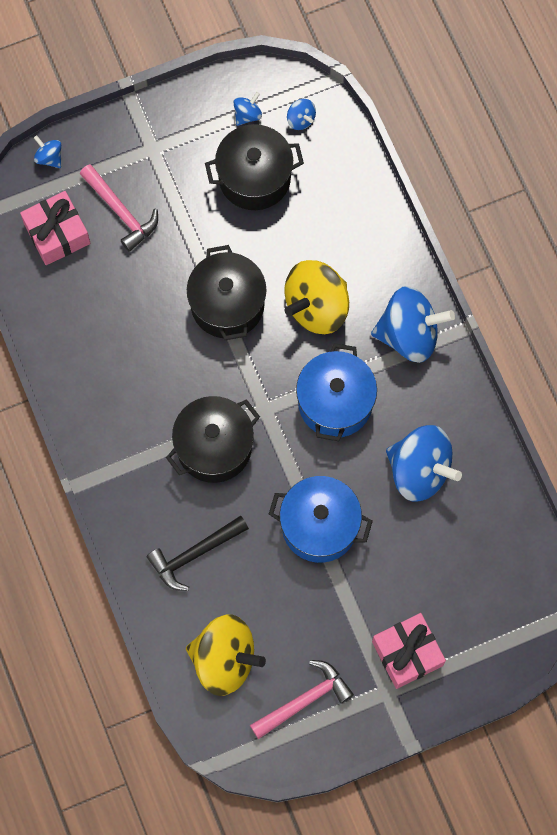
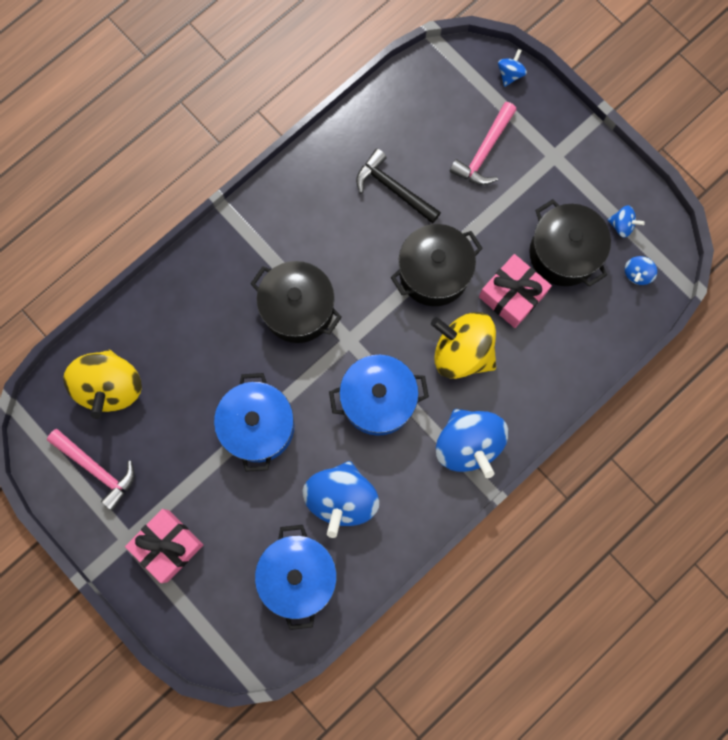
camera: 70 degrees right, 5 degrees up
(57, 234) = (442, 107): pink gift -> pink gift (512, 295)
(194, 554) = (196, 327): black hammer -> black hammer (393, 189)
(480, 536) = (298, 575): none -> blue pot

